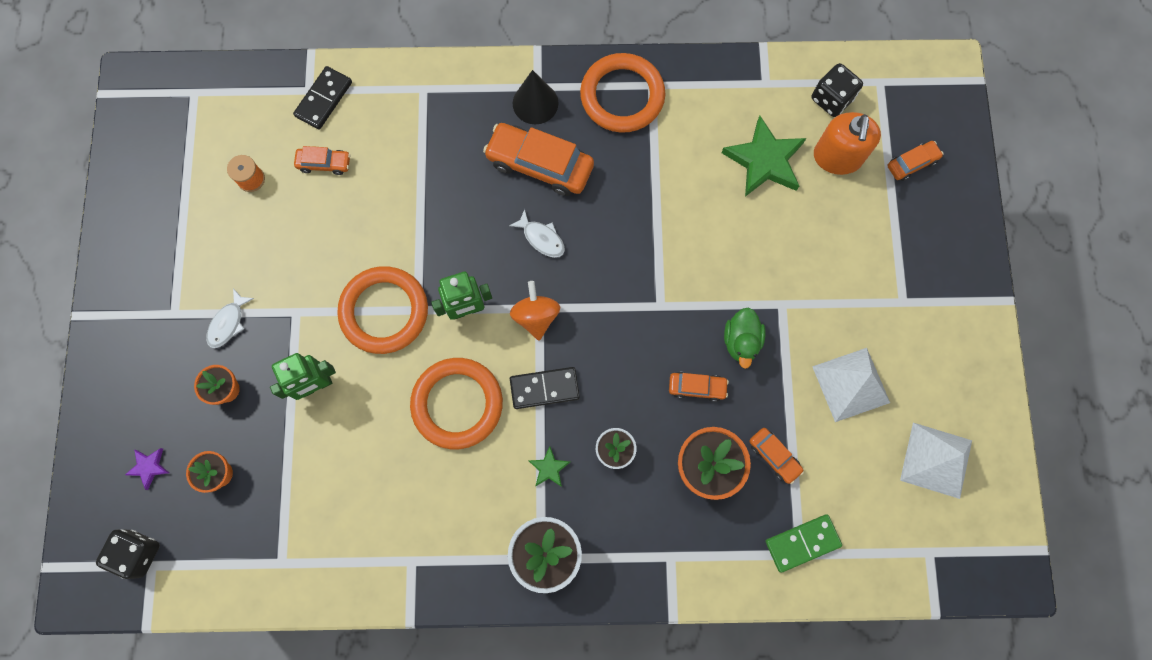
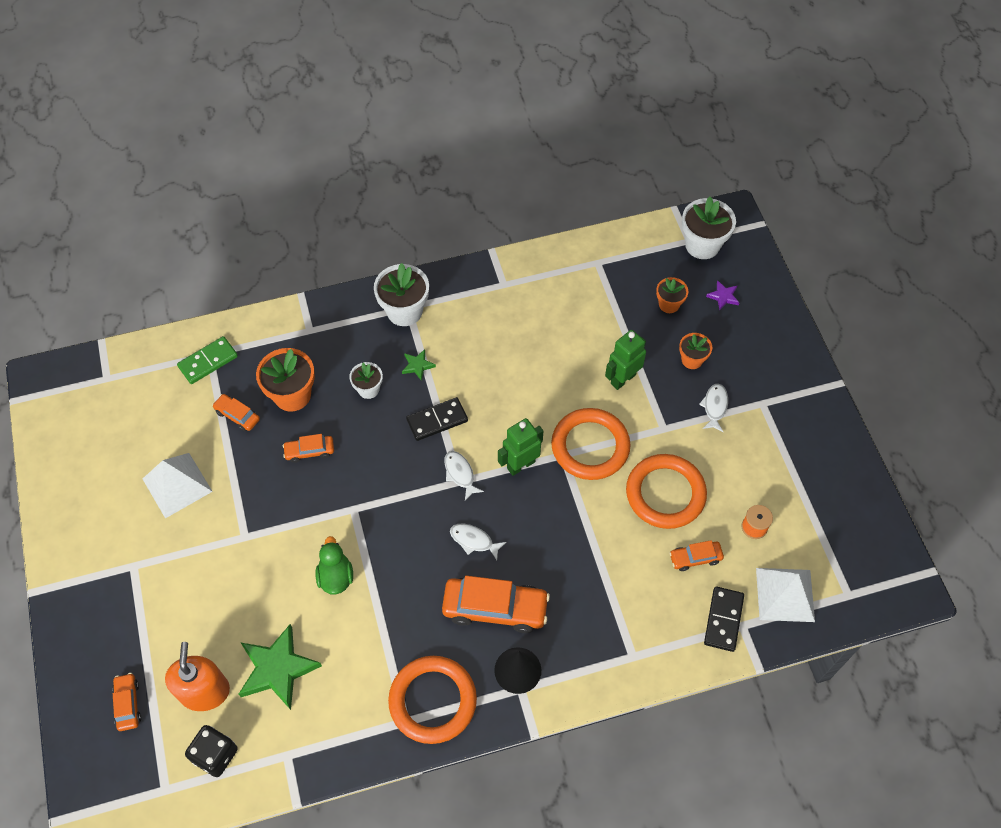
camera: 165 degrees right, 15 degrees down
(138, 553) = (702, 245): black dice -> white flower pot
(457, 404) = (504, 392): orange ring -> orange ring (665, 493)
(536, 316) = (460, 474): orange spinning top -> white fish
(741, 341) = (277, 497): green duck -> green duck (336, 576)
(912, 163) = (128, 704): orange car -> orange car turned 120 degrees clockwise
(936, 460) = (101, 444): white pyramid -> white pyramid (785, 594)

